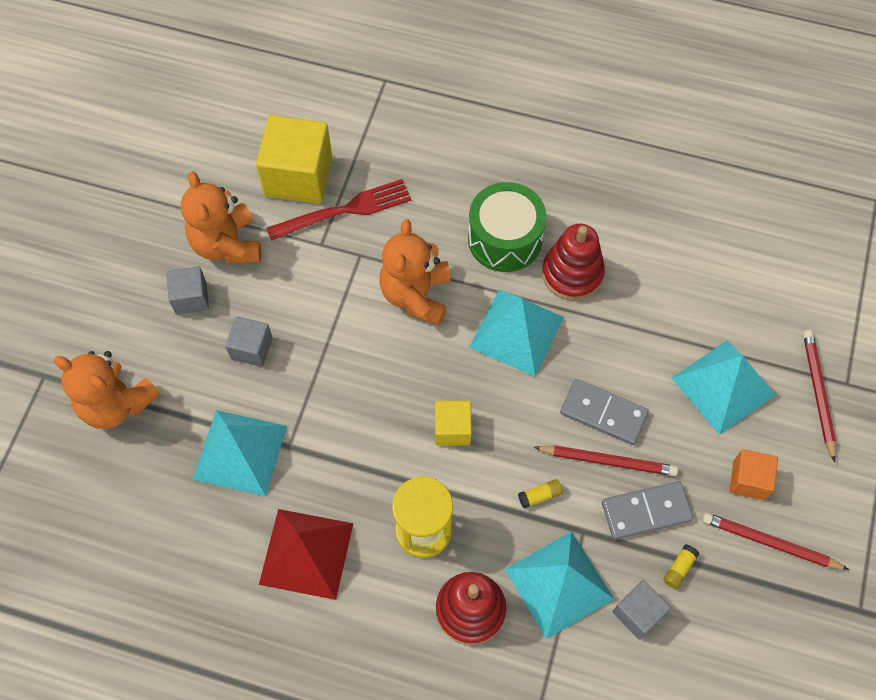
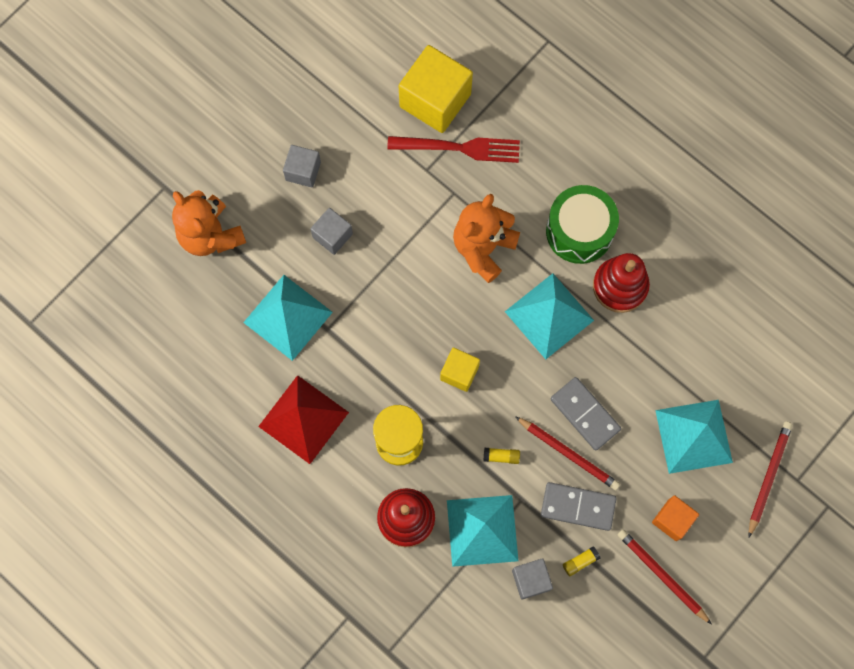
camera: 25 degrees right, 10 degrees up
(227, 244) = (351, 137): orange teddy bear -> none

